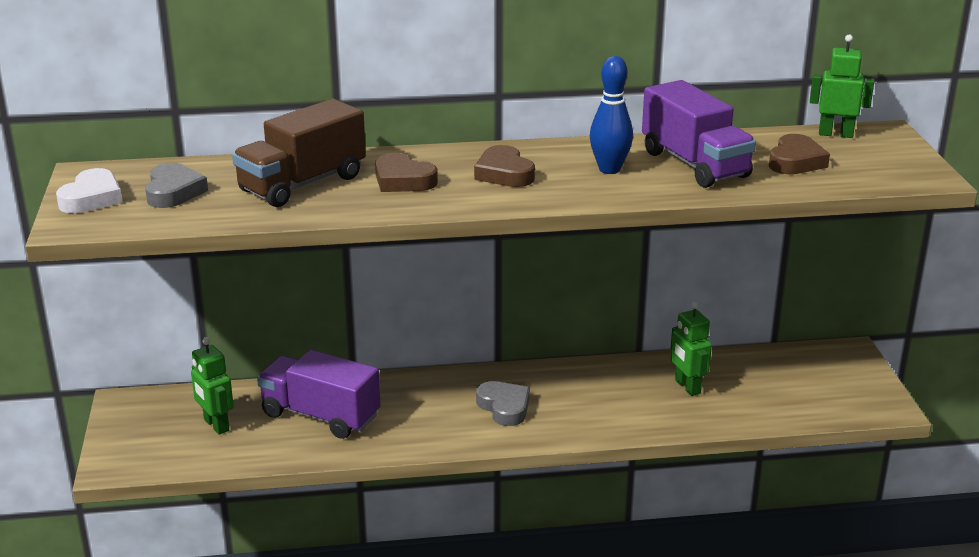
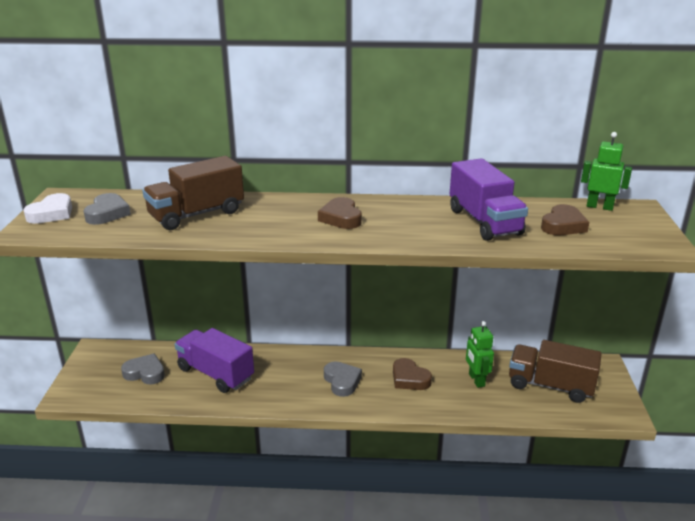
camera: 10 degrees right, 0 degrees up
(216, 425) = (145, 373): green robot -> grey heart
(403, 180) = (267, 217): brown heart -> brown heart (409, 378)
(609, 169) = (419, 221): blue bowling pin -> none
(786, 384) = (550, 385): none -> brown truck

